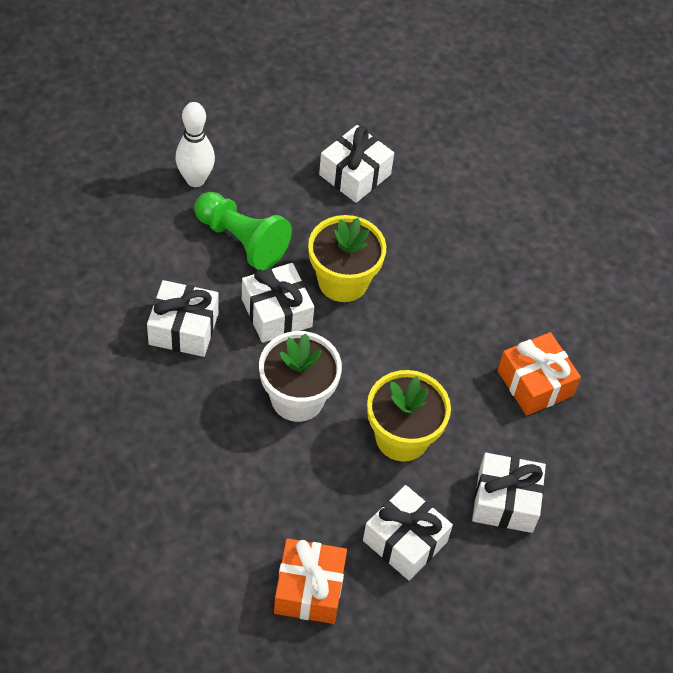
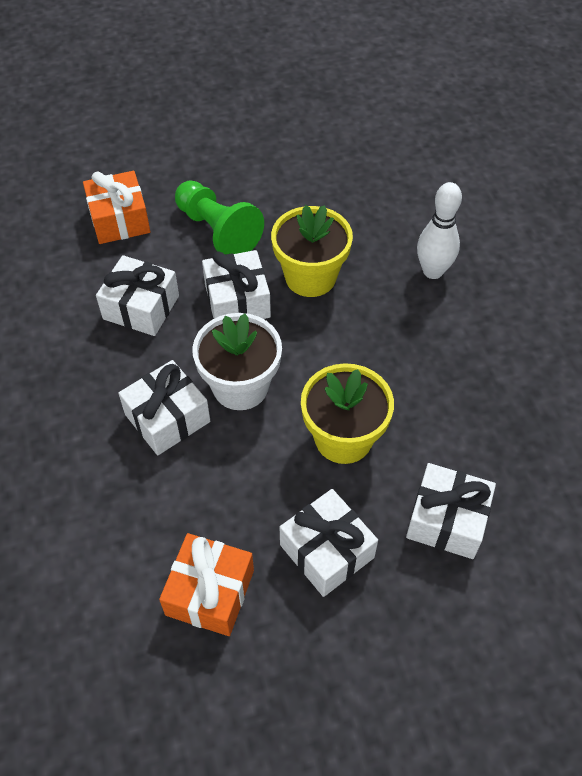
camera: 15 degrees right, 0 degrees up
(195, 179) = (186, 174): white bowling pin -> white bowling pin (433, 271)
(355, 174) = (341, 181): white gift -> white gift (167, 418)
(535, 383) = (497, 396): orange gift -> orange gift (119, 220)

